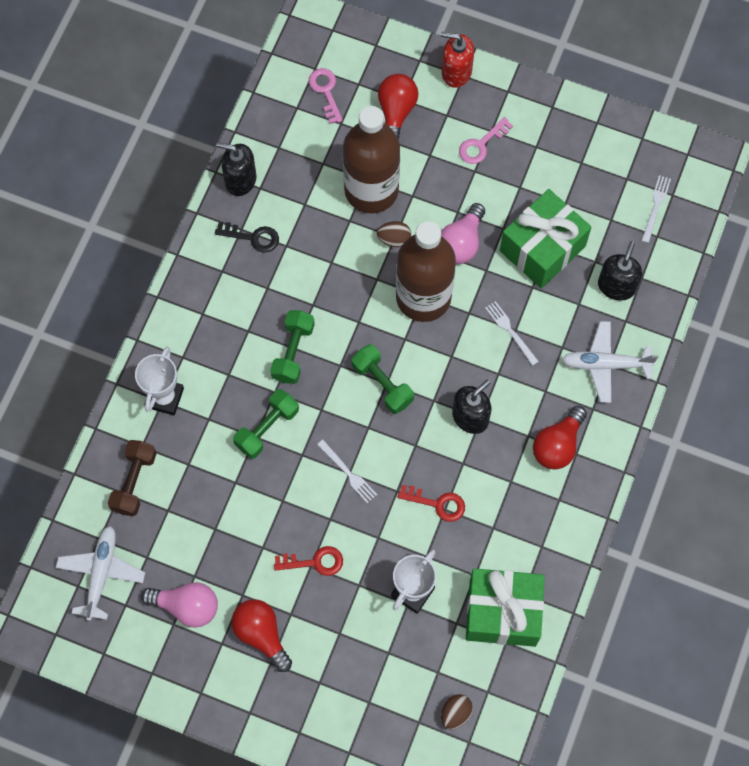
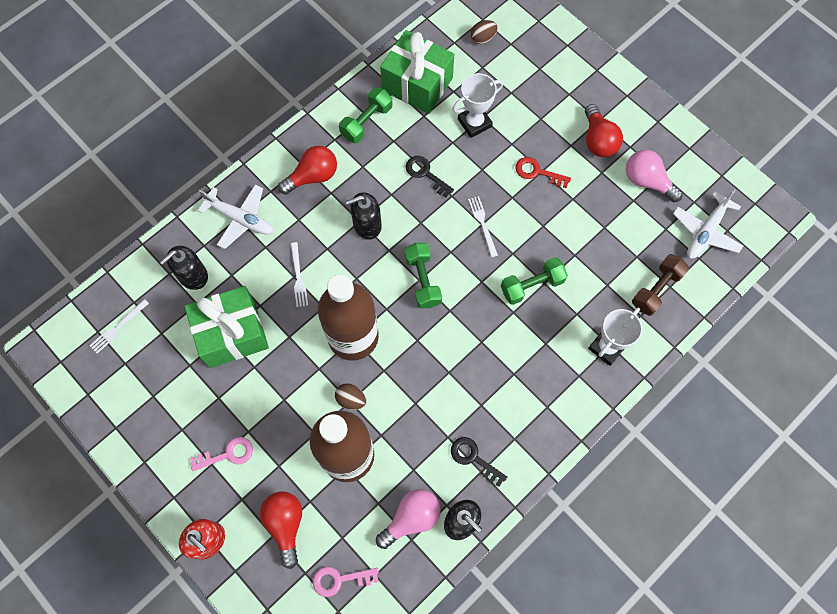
camera: 155 degrees left, 0 degrees up
(293, 352) = (483, 338): green dumbbell -> green dumbbell (366, 122)
(325, 91) = (339, 579): pink key -> pink key turned 75 degrees clockwise
(396, 112) = (285, 524): red light bulb -> red light bulb turned 135 degrees clockwise
(437, 503) = (425, 174): red key -> black key
(461, 243) = (296, 370): pink light bulb -> pink light bulb (411, 518)

